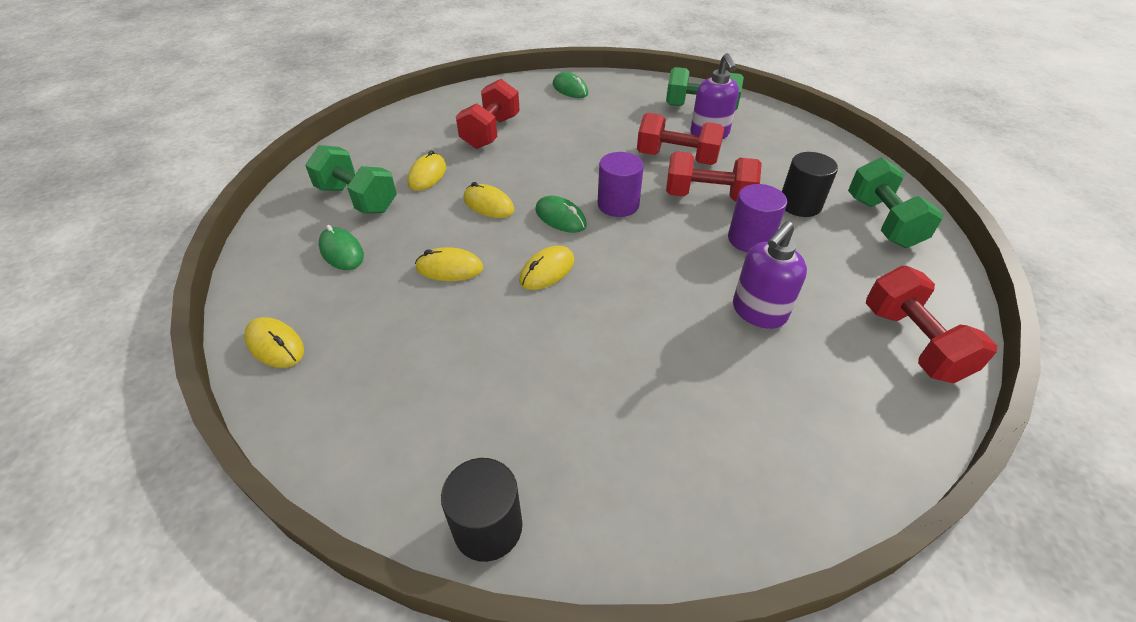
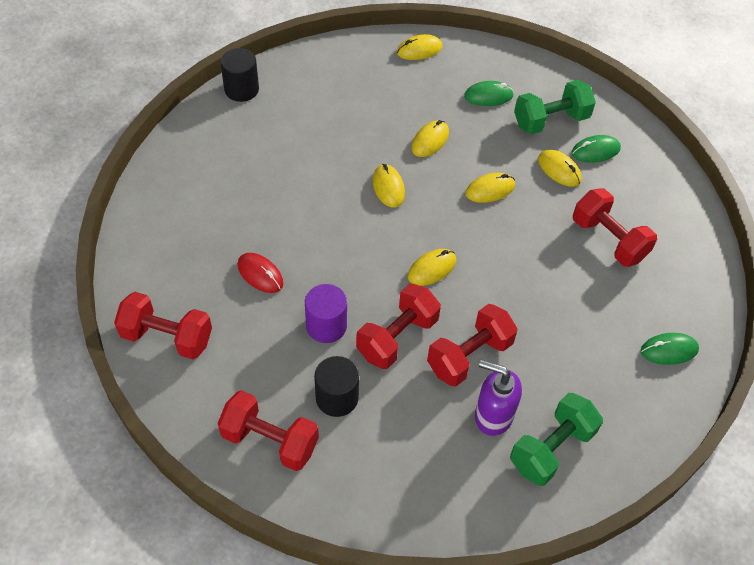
camera: 120 degrees right, 10 degrees up
(560, 218) = (442, 224): green mouse -> green mouse (595, 151)
(618, 205) = (431, 269): purple cylinder -> yellow mouse
(758, 312) = (260, 274): purple soap dispenser -> red mouse
(882, 222) = (270, 440): green dumbbell -> red dumbbell

